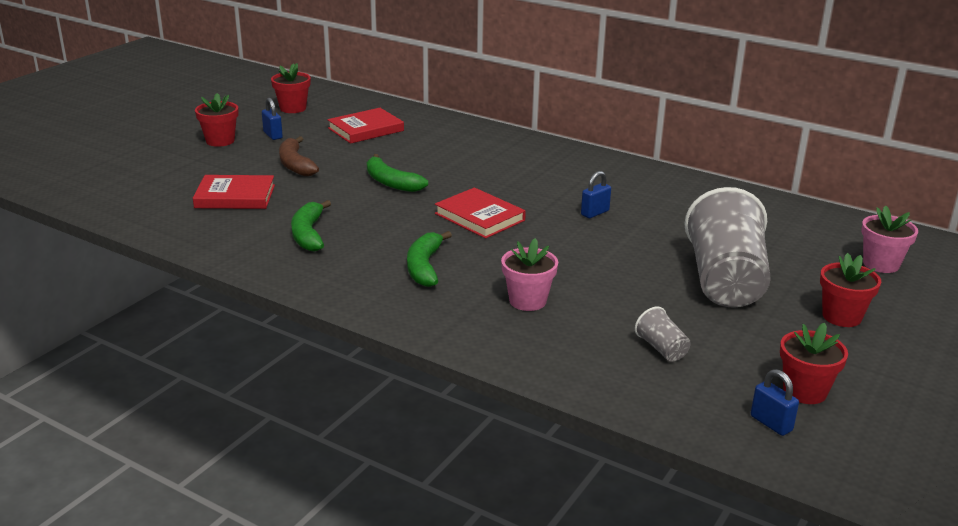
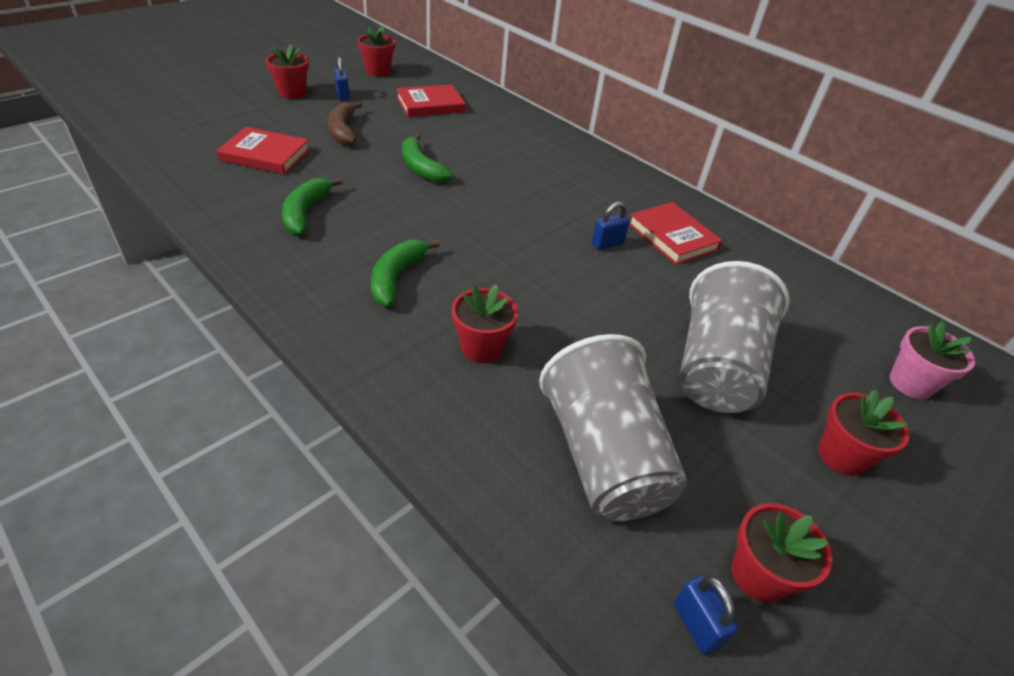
camera: 10 degrees right, 15 degrees up
(479, 217) = (485, 225): red book -> red book (672, 236)
(527, 301) = (481, 348): pink flower pot -> red flower pot
(661, 349) = (603, 456): grey cup -> grey cup, size x2.44

